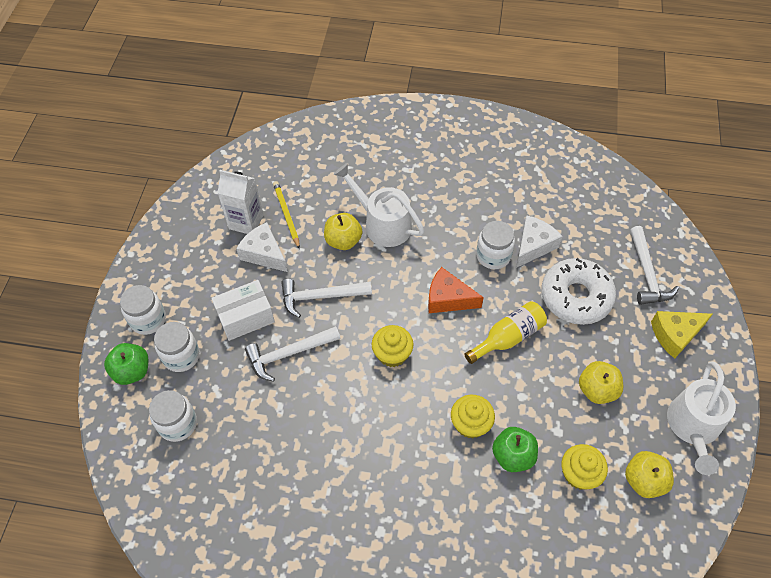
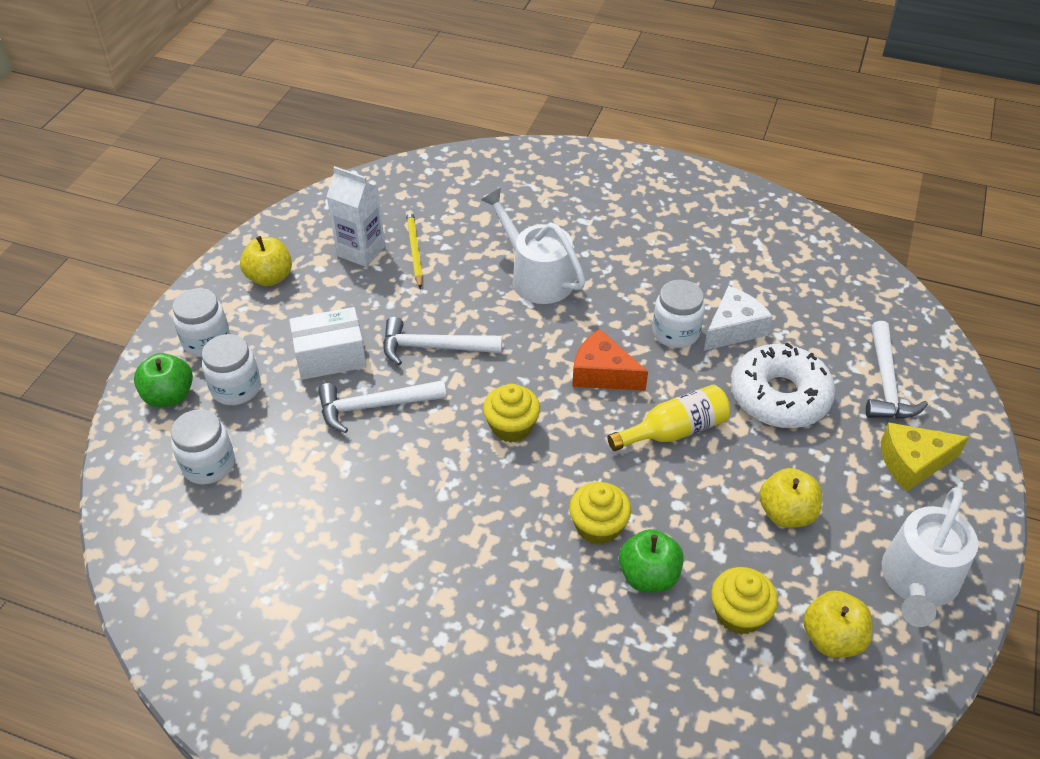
camera: 10 degrees right, 10 degrees down
(264, 254) = (374, 289): white cheese -> none
(343, 241) = (480, 288): yellow apple -> yellow apple (270, 277)

